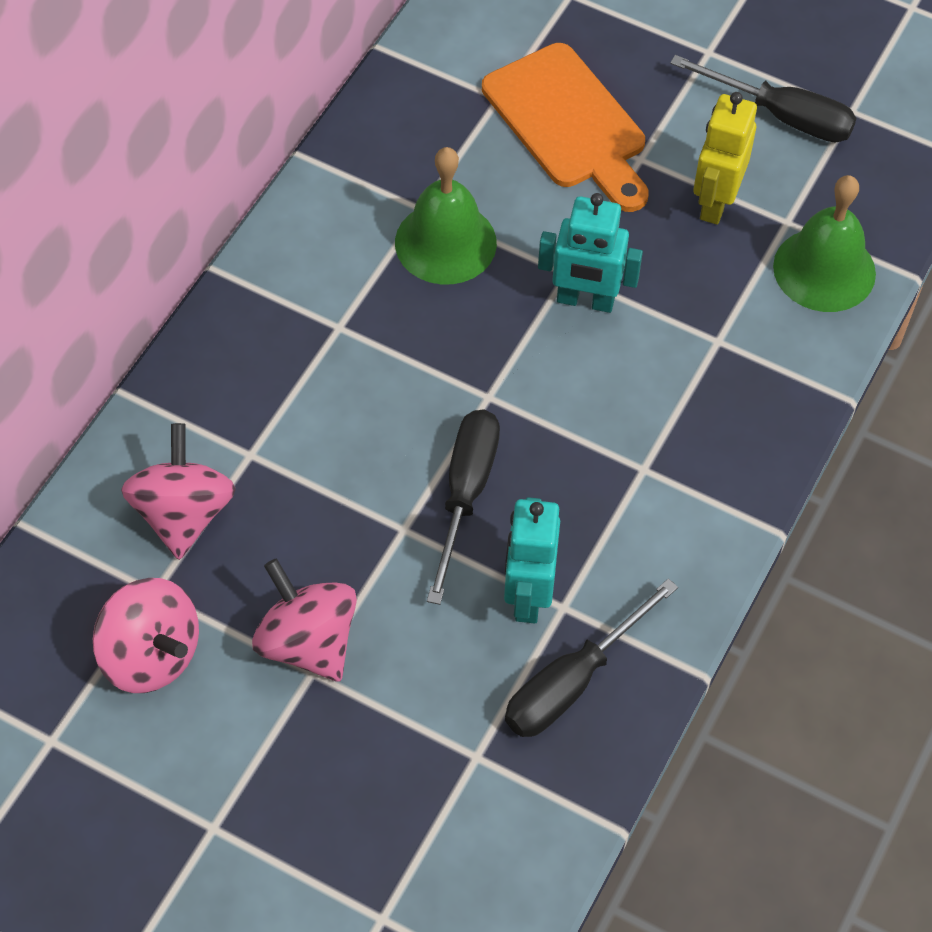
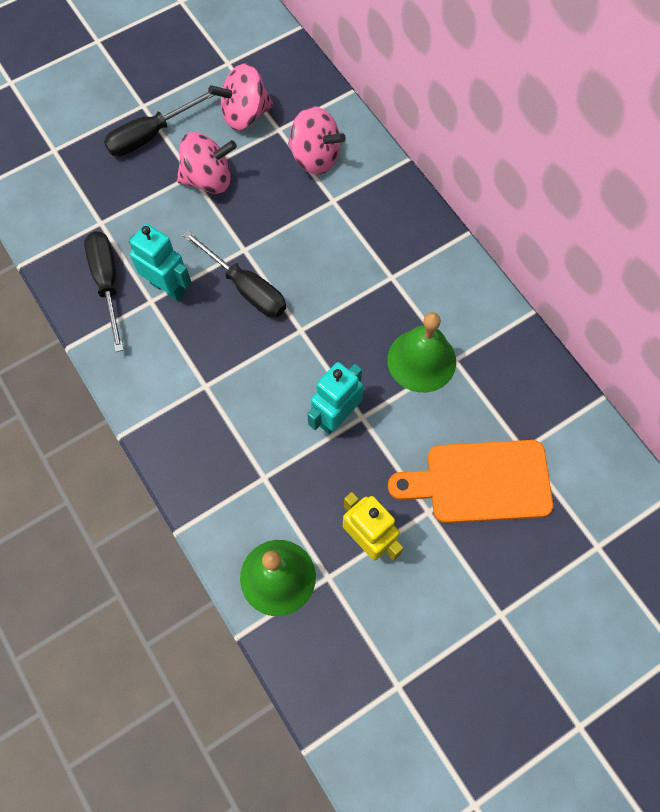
camera: 120 degrees right, 10 degrees up
(782, 116) = (417, 630): black screwdriver -> black screwdriver (150, 135)

